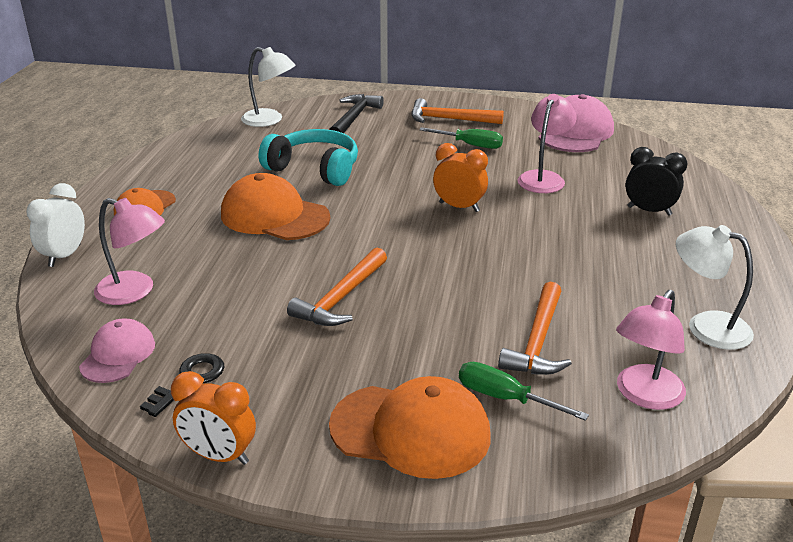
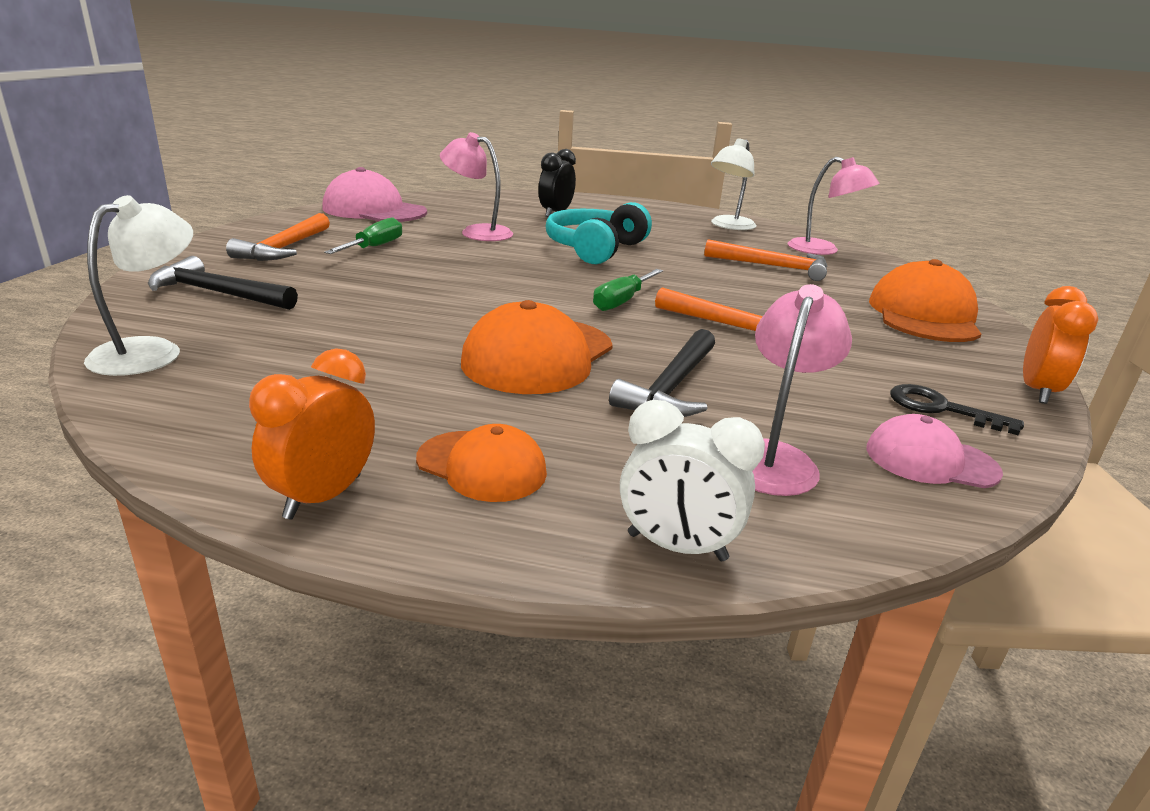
camera: 90 degrees left, 5 degrees down
(229, 262) = (671, 387): none -> black hammer
(314, 169) = (393, 326): turquoise headphones -> turquoise headphones (595, 249)
(459, 207) = (534, 266): orange clock -> orange clock (323, 497)
(504, 398) = (855, 284): green screwdriver -> green screwdriver (621, 301)

